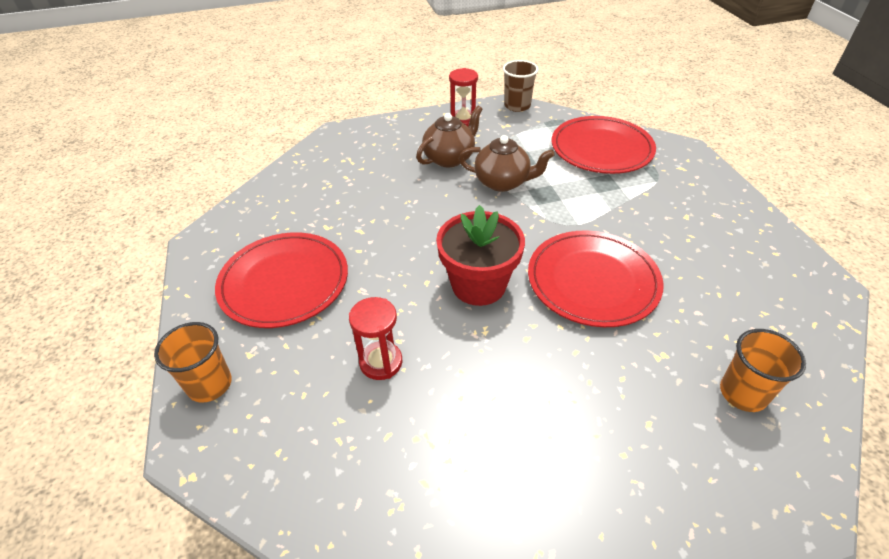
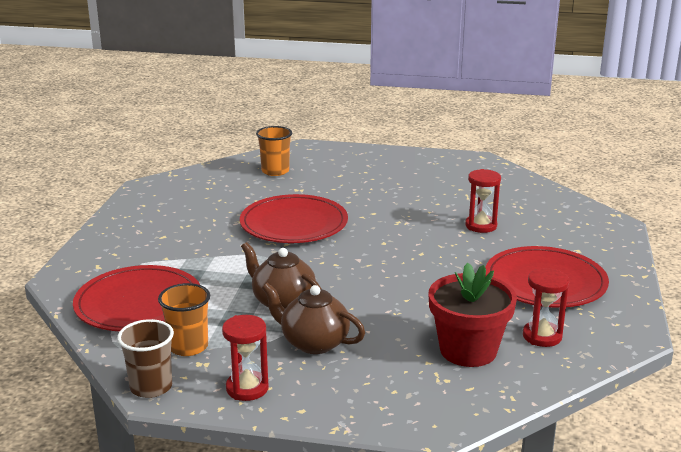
camera: 155 degrees left, 20 degrees down
(210, 384) = (607, 243): orange cup -> orange cup (188, 347)
(280, 215) = (542, 336): none -> red hourglass
(449, 158) = (313, 343): brown teapot -> brown teapot turned 45 degrees clockwise
(478, 285) = (381, 242): red flower pot -> red flower pot (468, 350)

